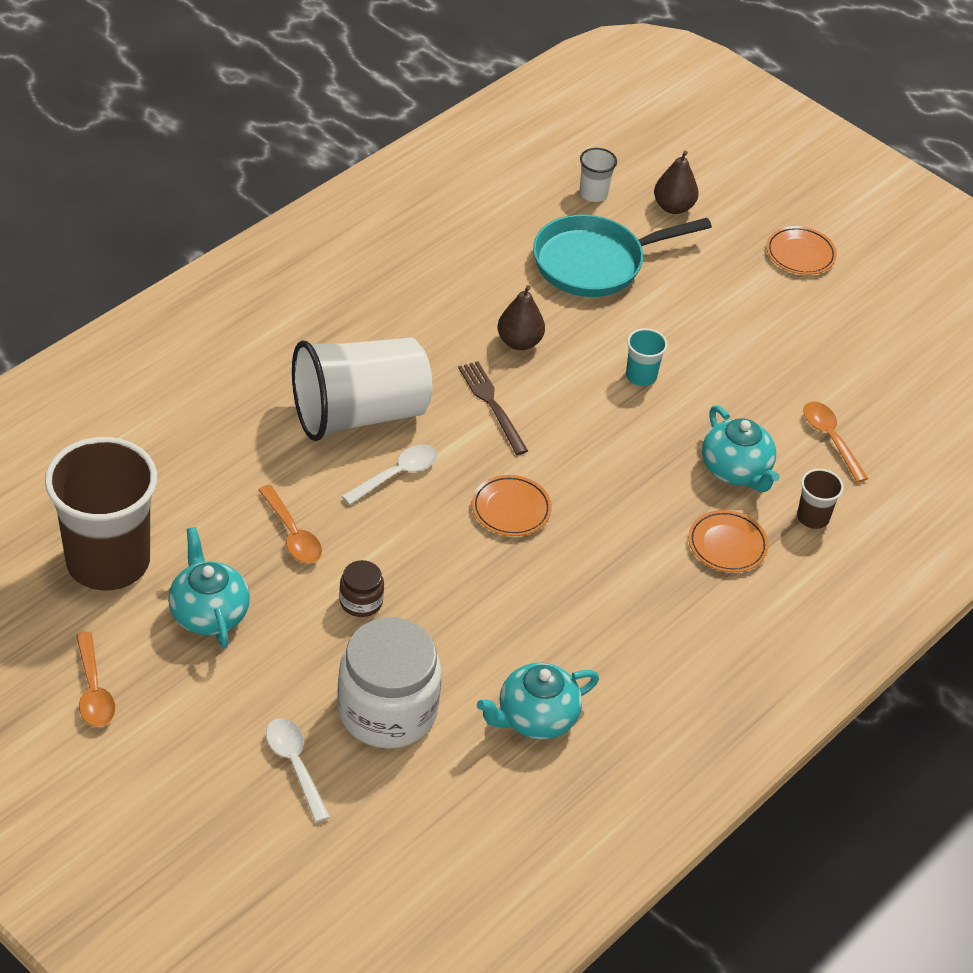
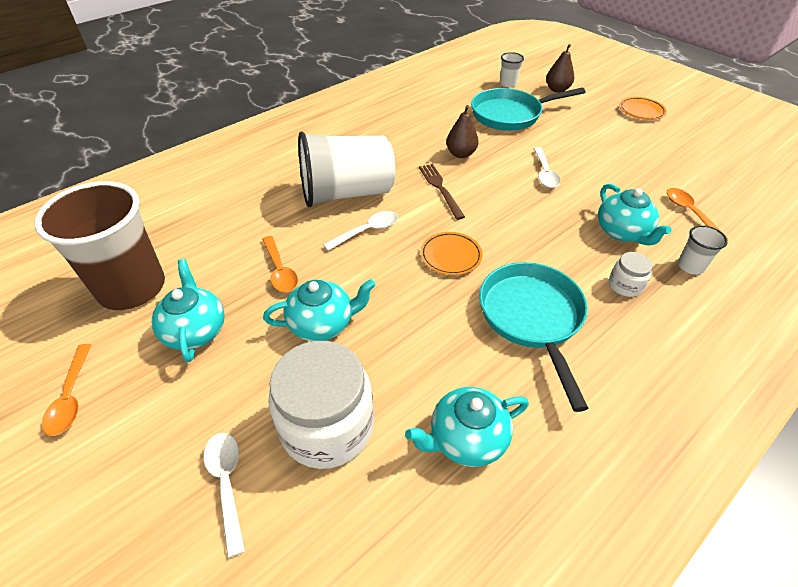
camera: 10 degrees right, 0 degrees up
(361, 601) = (322, 324): brown jar -> turquoise teapot
(611, 588) = (532, 318): none -> turquoise pan
(641, 376) = (544, 173): turquoise cup -> white spoon
(727, 545) = (625, 285): orange plate -> white jar
(813, 517) = (690, 266): brown cup -> white cup

